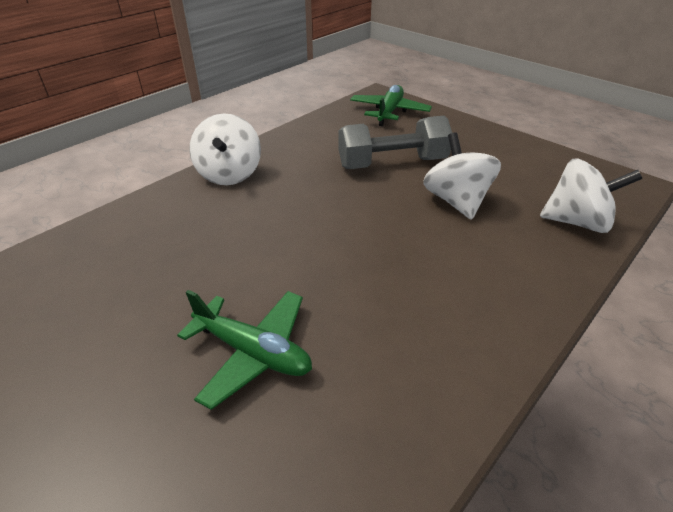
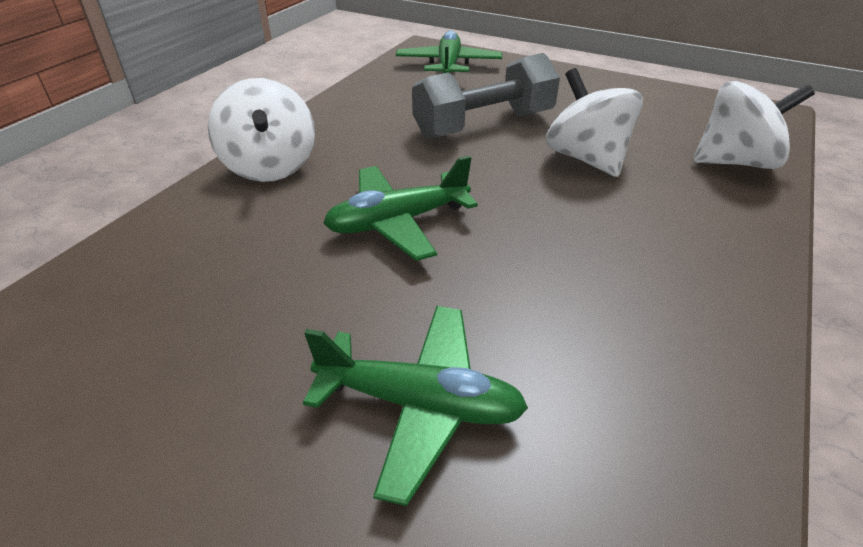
camera: 15 degrees left, 0 degrees up
(296, 228) = (398, 222): none -> green plane

